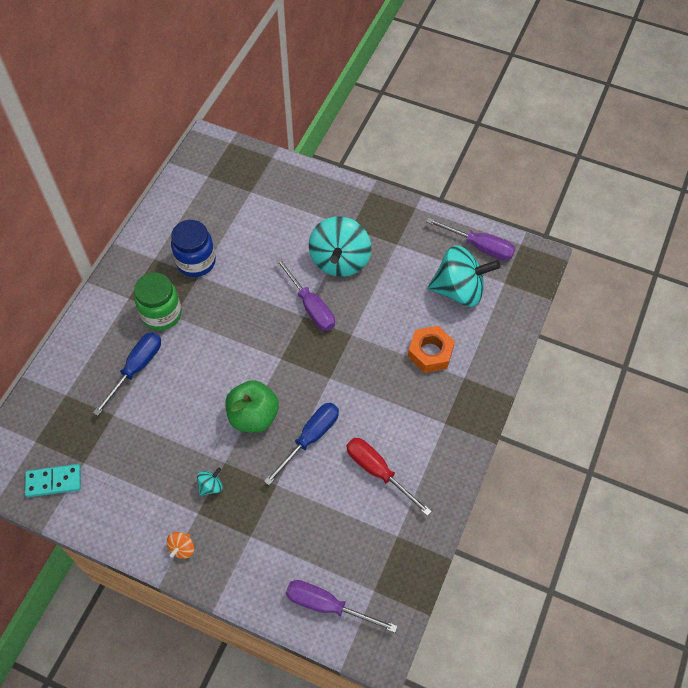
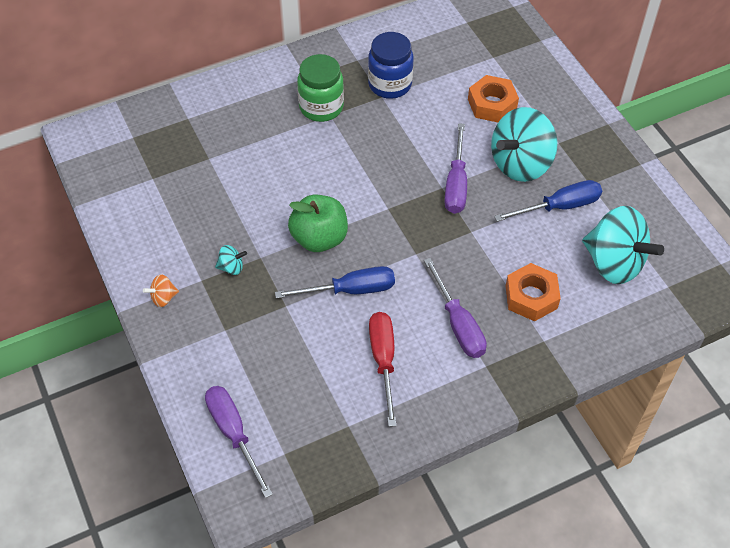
camera: 40 degrees right, 5 degrees down
(54, 482) = (117, 176): turquoise domino -> none
(136, 368) = (260, 135): blue screwdriver -> blue screwdriver (559, 206)
(282, 229) = (492, 104): none -> orange nut
(479, 246) = (673, 238): purple screwdriver -> purple screwdriver (458, 324)

